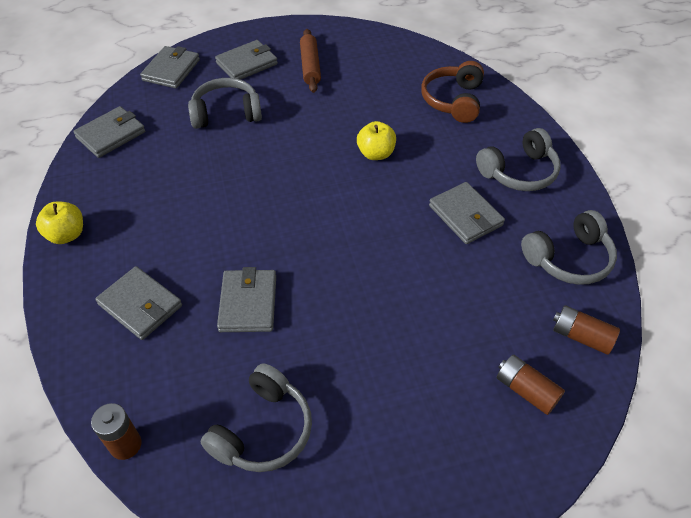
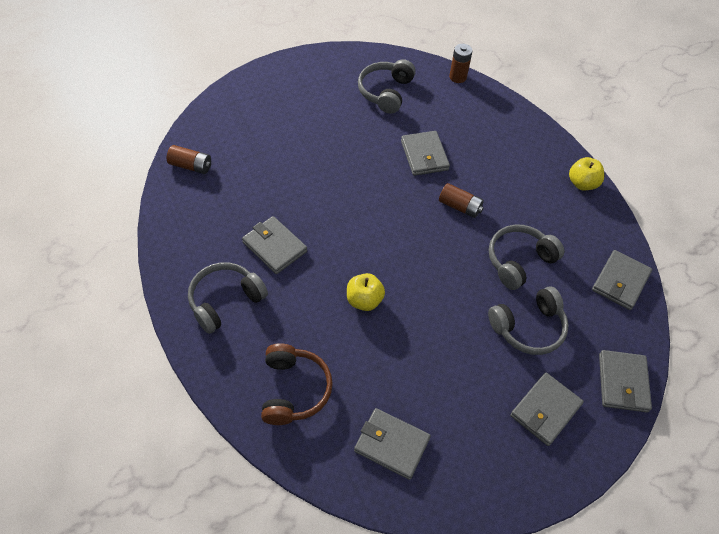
camera: 165 degrees right, 5 degrees up
(140, 305) = (496, 144): grey wallet -> grey wallet (391, 444)
(310, 66) = (470, 419): brown rolling pin -> none
(526, 390) = (232, 130): brown battery -> brown battery (460, 207)
(569, 259) = (190, 221): grey headphones -> grey headphones (519, 261)

